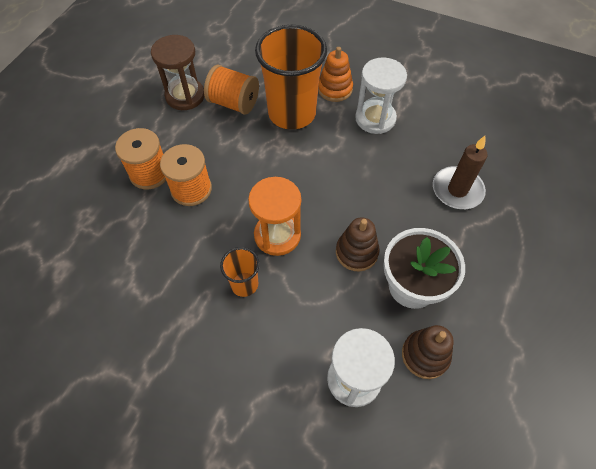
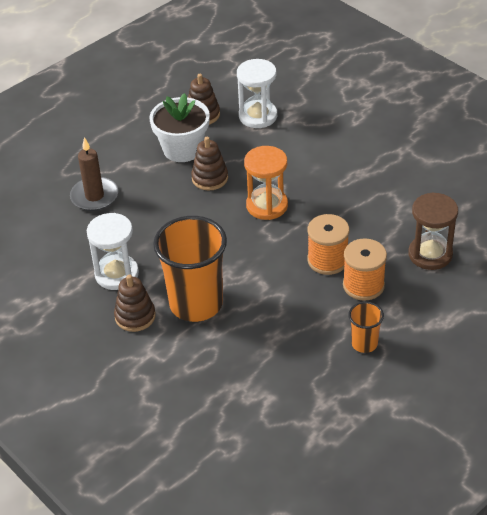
camera: 155 degrees left, 15 degrees down
(185, 96) = (301, 357): brown hourglass -> brown hourglass (430, 254)
(234, 103) = (251, 333): orange spool -> none
(244, 284) = (309, 182): orange cup -> orange cup (364, 343)
(335, 89) = (135, 316): orange stacking toy -> brown stacking toy

